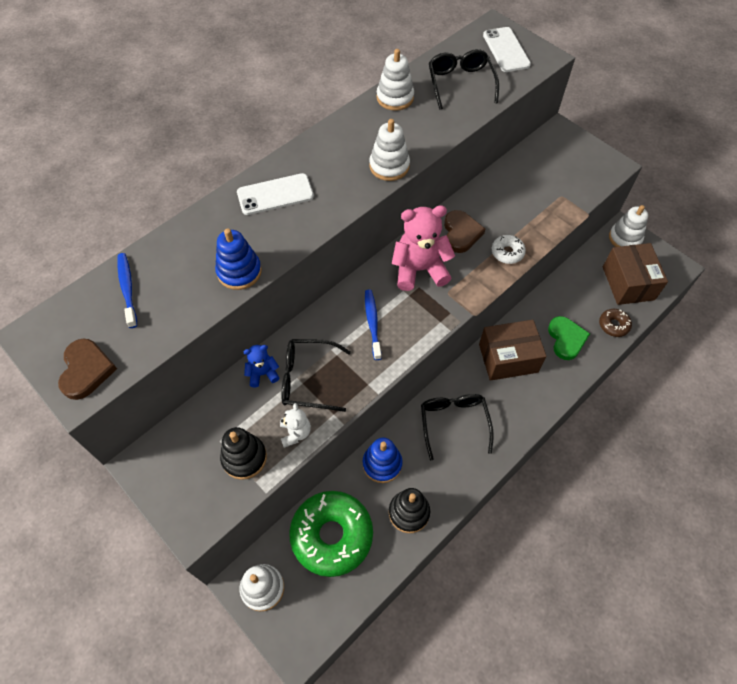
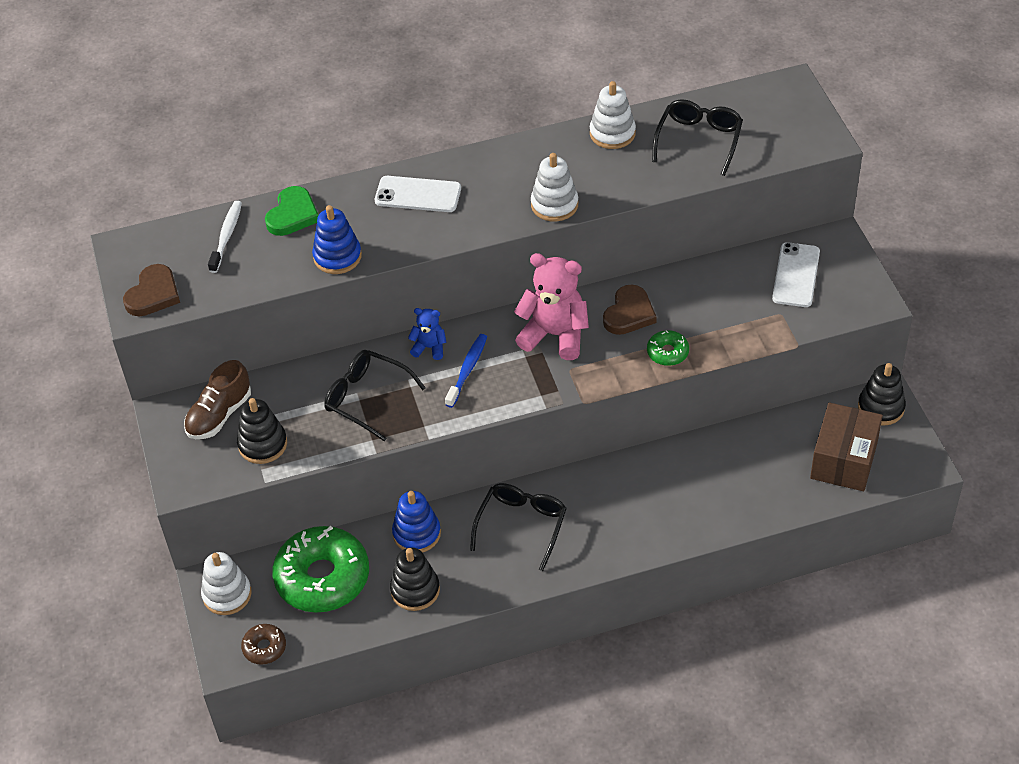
camera: 30 degrees right, 10 degrees down
(127, 289) = (226, 236): blue toothbrush -> white toothbrush
(191, 446) = (219, 415): none -> brown shoe
(263, 373) = (325, 376): blue teddy bear -> blue teddy bear (429, 347)
(295, 433) = (324, 442): white teddy bear -> none
(506, 50) = (783, 118): white phone -> white phone (796, 275)
(507, 252) = (667, 352): white donut -> green donut
(508, 358) = (631, 485): brown box -> none
(566, 339) = (716, 491): green heart -> green heart (292, 215)
(613, 325) = (788, 499): brown donut -> brown donut (264, 648)
(625, 238) = (881, 407): white stacking toy -> black stacking toy

